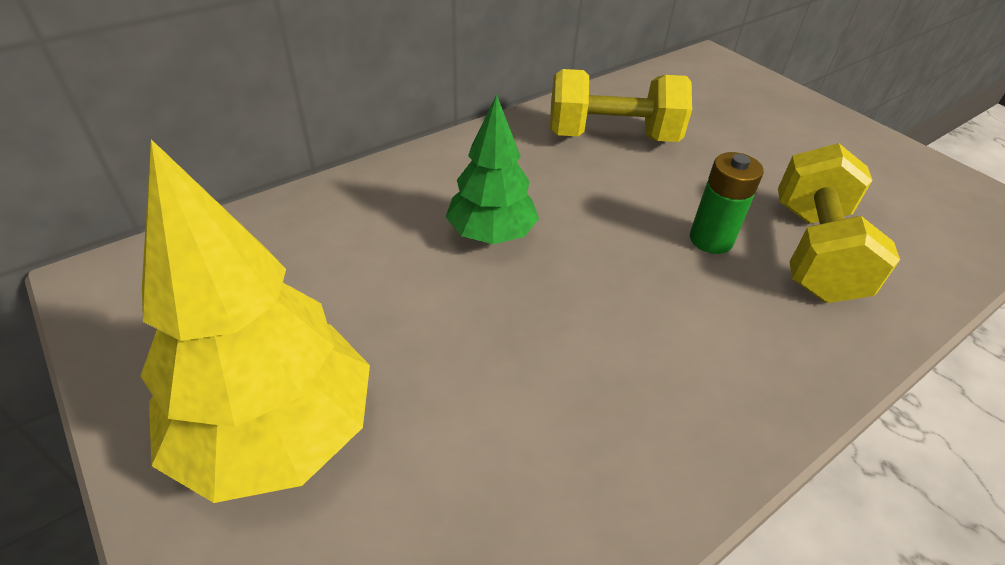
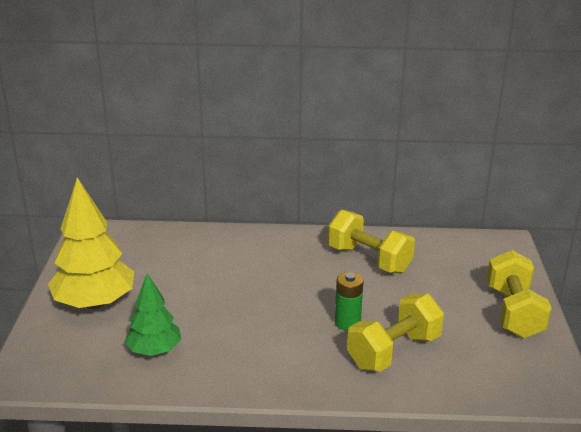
camera: 40 degrees right, 15 degrees down
(491, 234) = (247, 276): green tree -> green tree (154, 350)
(836, 136) = (513, 312): none -> yellow dumbbell

